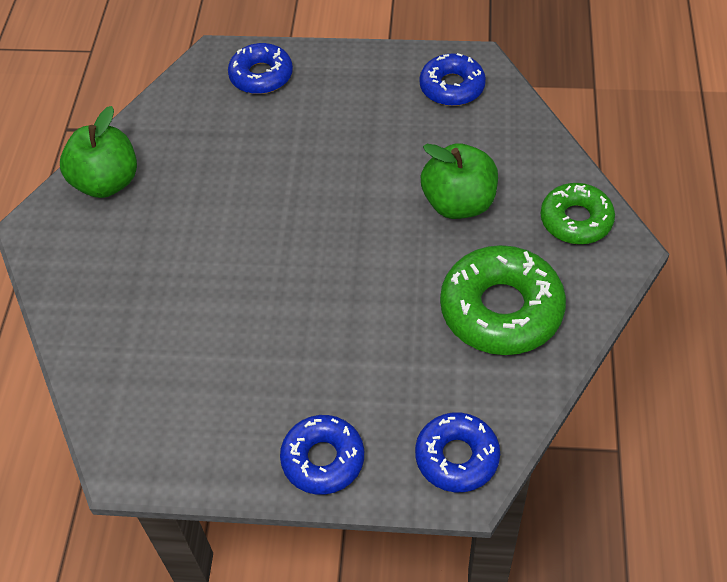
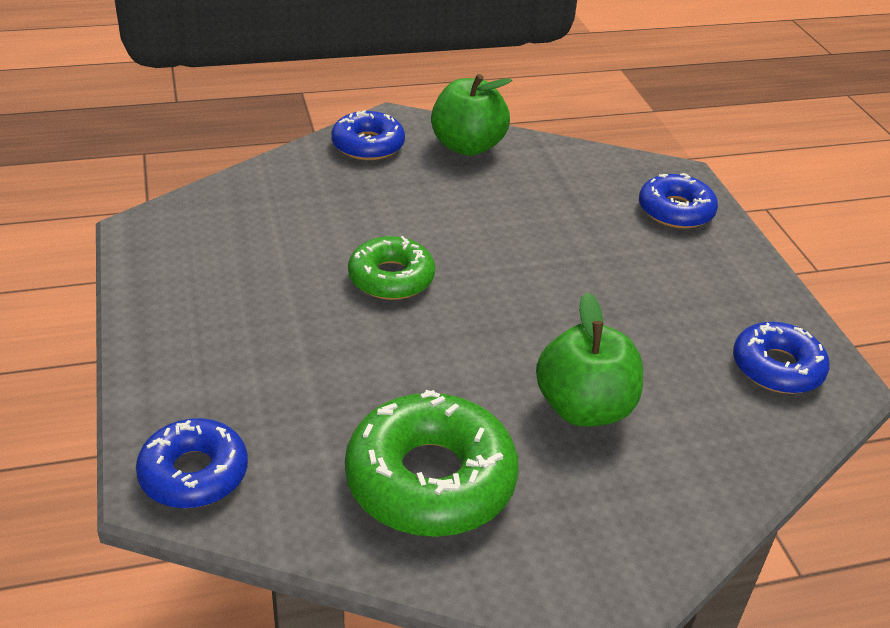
camera: 65 degrees right, 15 degrees down
(323, 459) = (171, 360): blue donut -> blue donut (368, 145)
(576, 220) = (622, 538): green donut -> green donut (391, 278)

